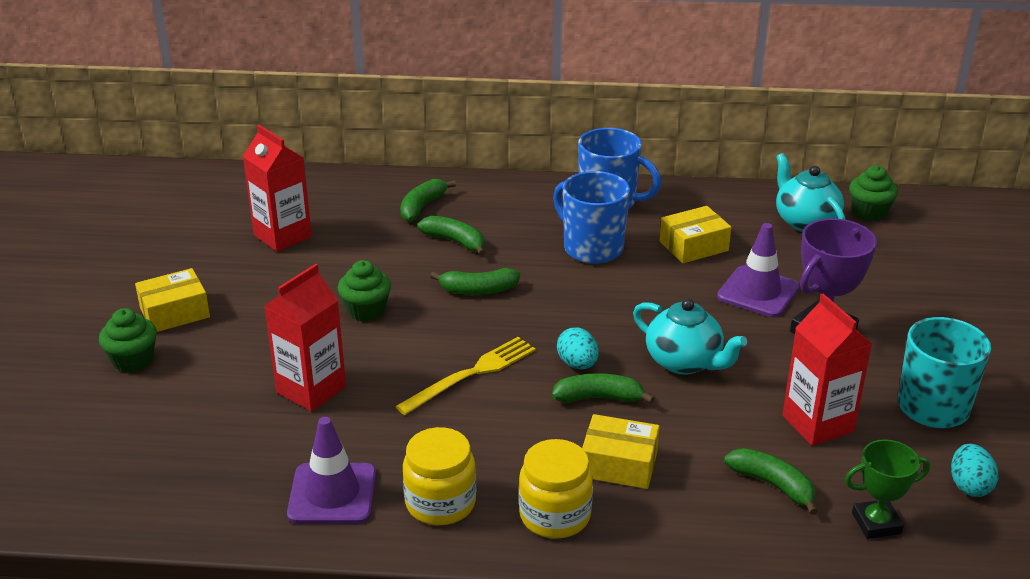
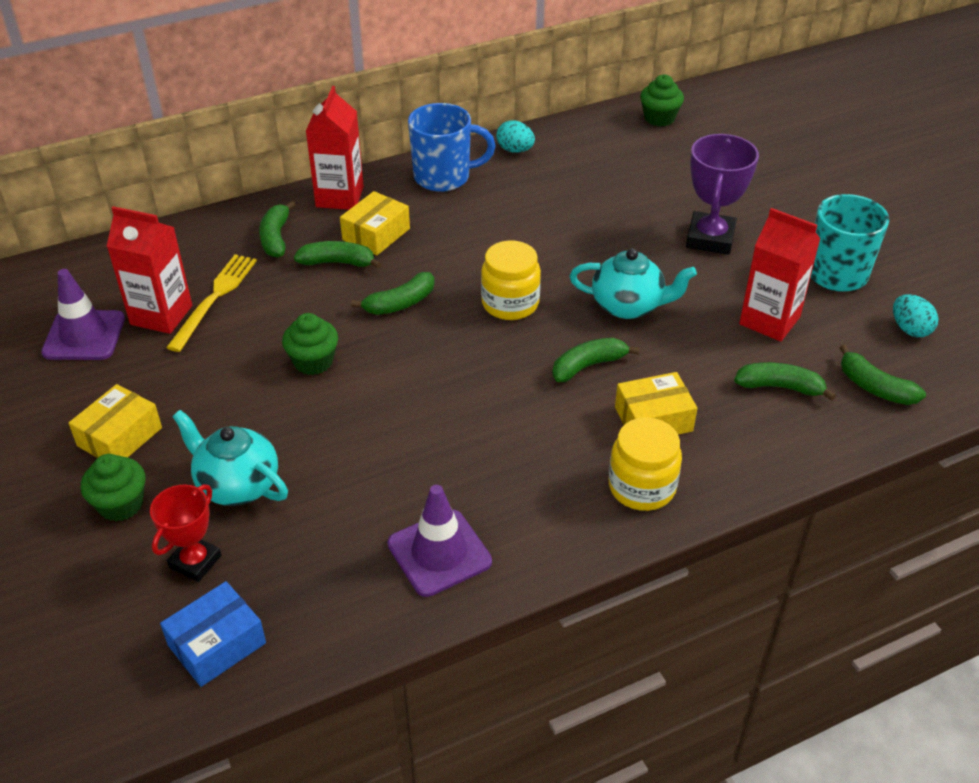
camera: 30 degrees left, 10 degrees up
(109, 487) = (217, 644): none -> blue box
(147, 422) = (195, 562): none -> red trophy
(311, 389) = (330, 461): red carton -> red carton (340, 197)
(440, 503) = (540, 518): yellow jar -> yellow jar (510, 303)
(471, 374) = (463, 387): yellow fork -> yellow fork (214, 298)
(577, 364) = (545, 342): turquoise egg -> turquoise egg (515, 150)
(591, 248) = (465, 227): blue mug -> none
(693, 246) = (548, 196): yellow box -> yellow box (376, 234)
(758, 292) = (633, 220): purple traffic cone -> purple traffic cone (84, 336)
(805, 222) = (618, 143): turquoise teapot -> turquoise teapot (237, 485)
(876, 523) = (874, 387): green trophy -> green banana

